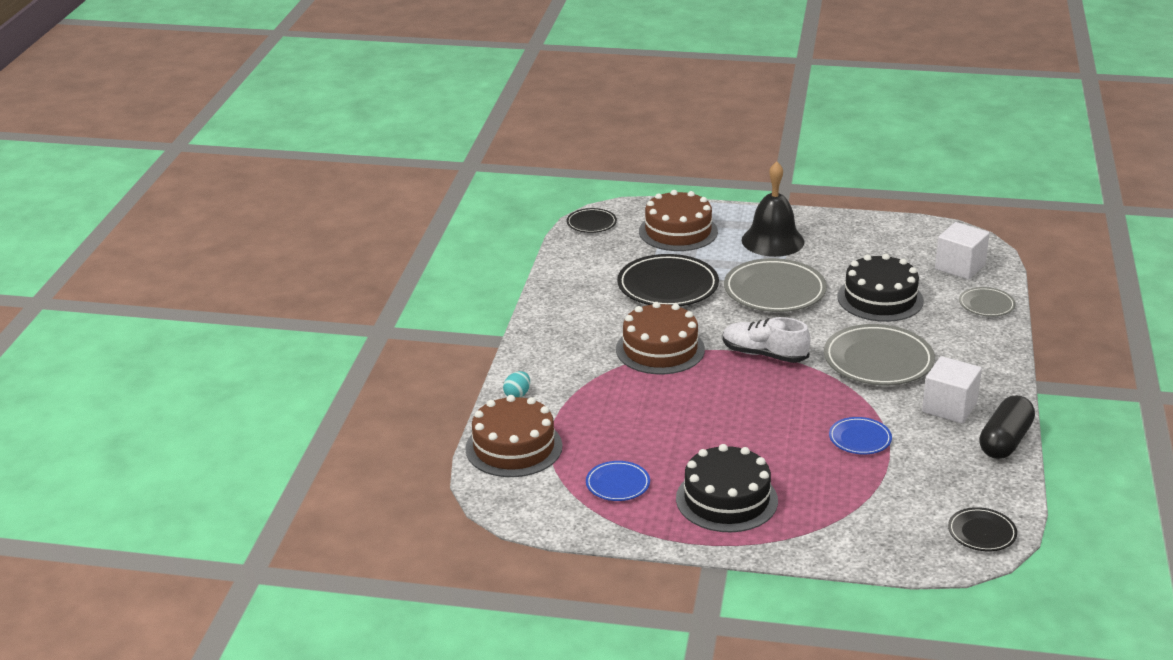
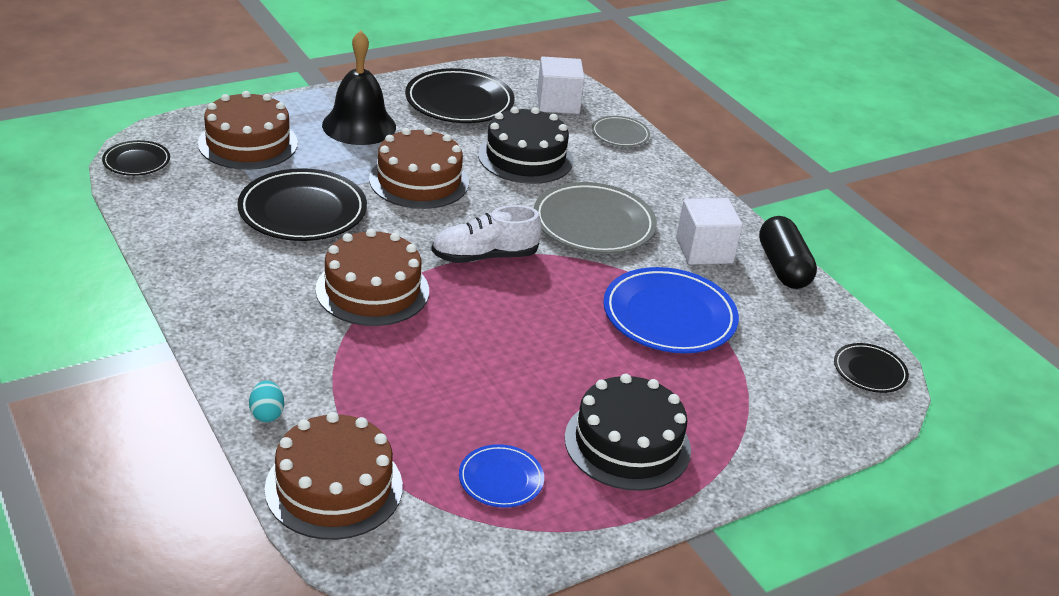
camera: 45 degrees left, 5 degrees up
(774, 291) = (419, 181): grey plate -> brown cake
(860, 439) = (669, 316): blue plate -> blue plate, size x1.88
(874, 244) = (459, 102): none -> black plate

